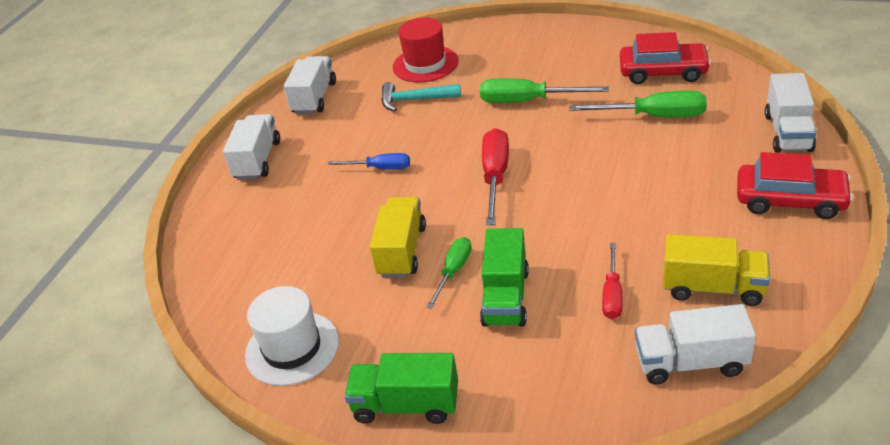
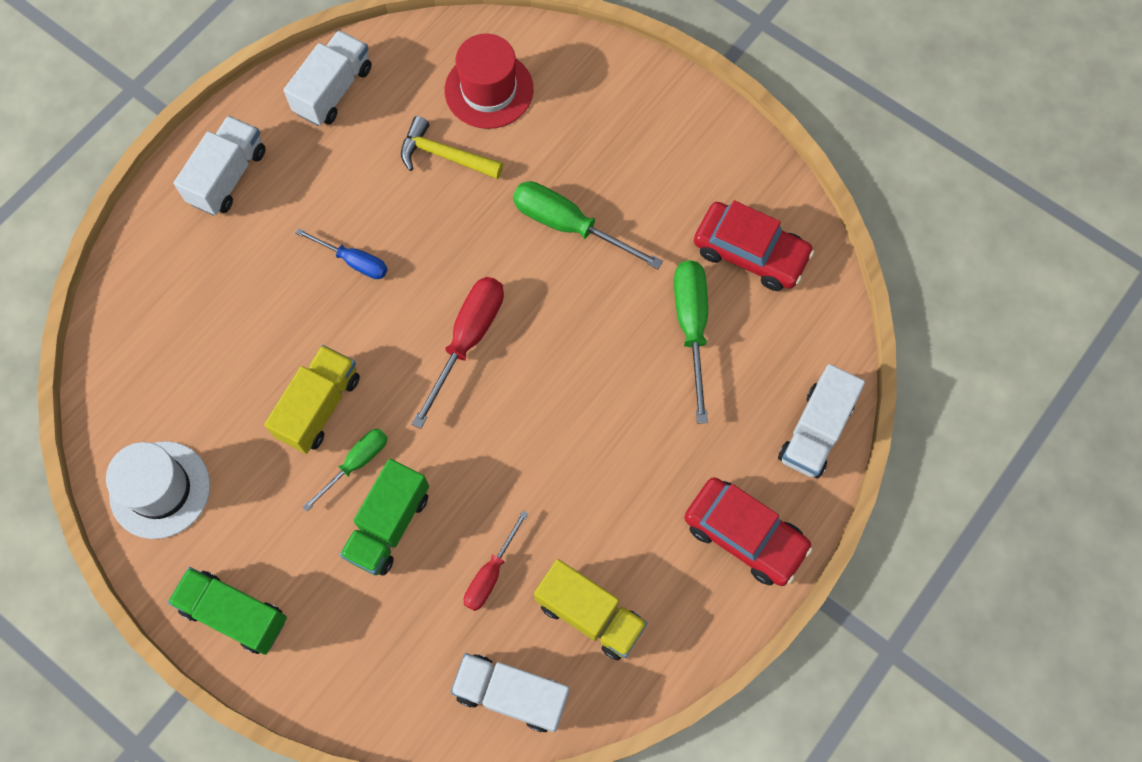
camera: 15 degrees right, 30 degrees up
(415, 100) = (445, 156): turquoise hammer -> yellow hammer
(654, 116) = (691, 327): green screwdriver -> green screwdriver turned 120 degrees counterclockwise

